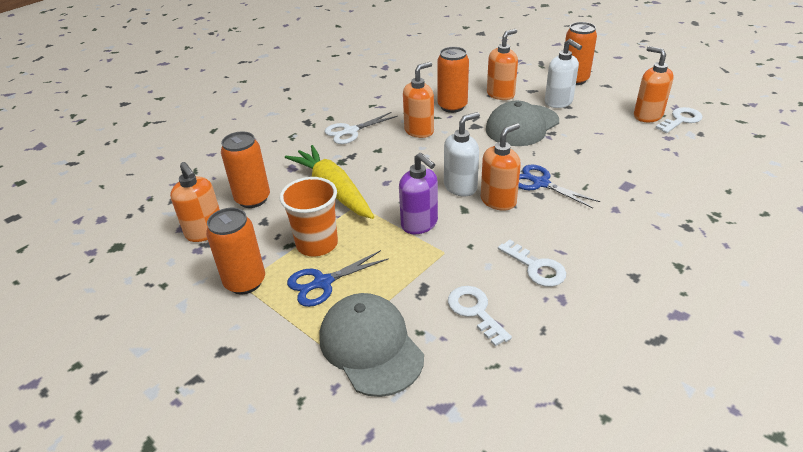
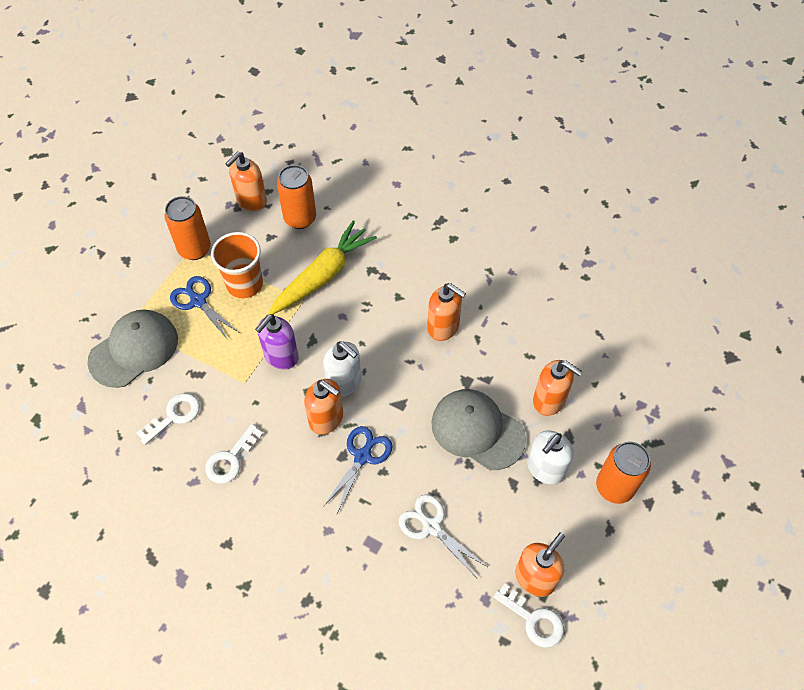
camera: 75 degrees right, 20 degrees up
(350, 131) = (428, 263): white scissors -> white scissors (431, 526)
(452, 106) = (505, 351): orange can -> none

